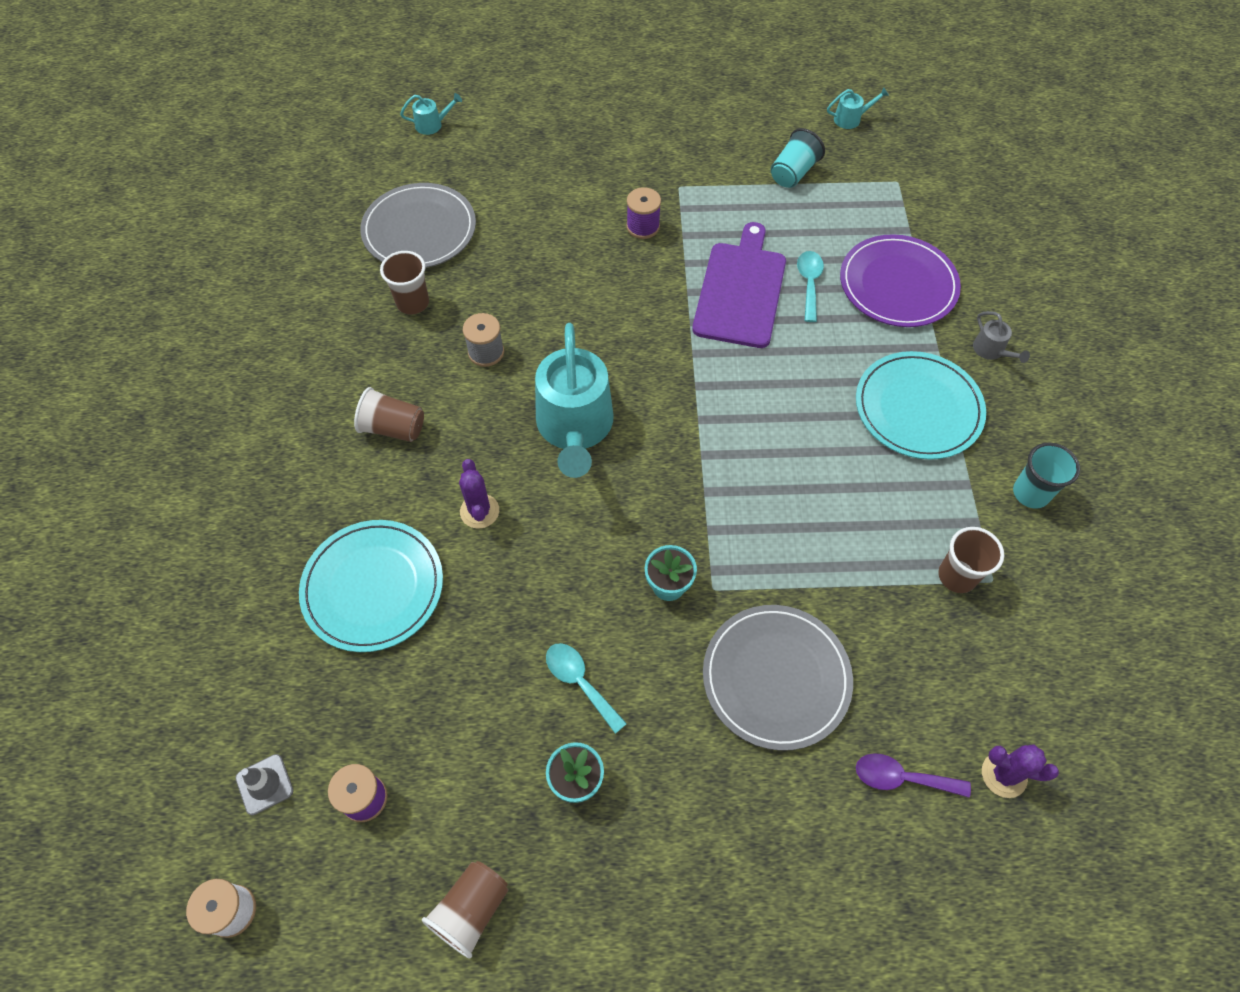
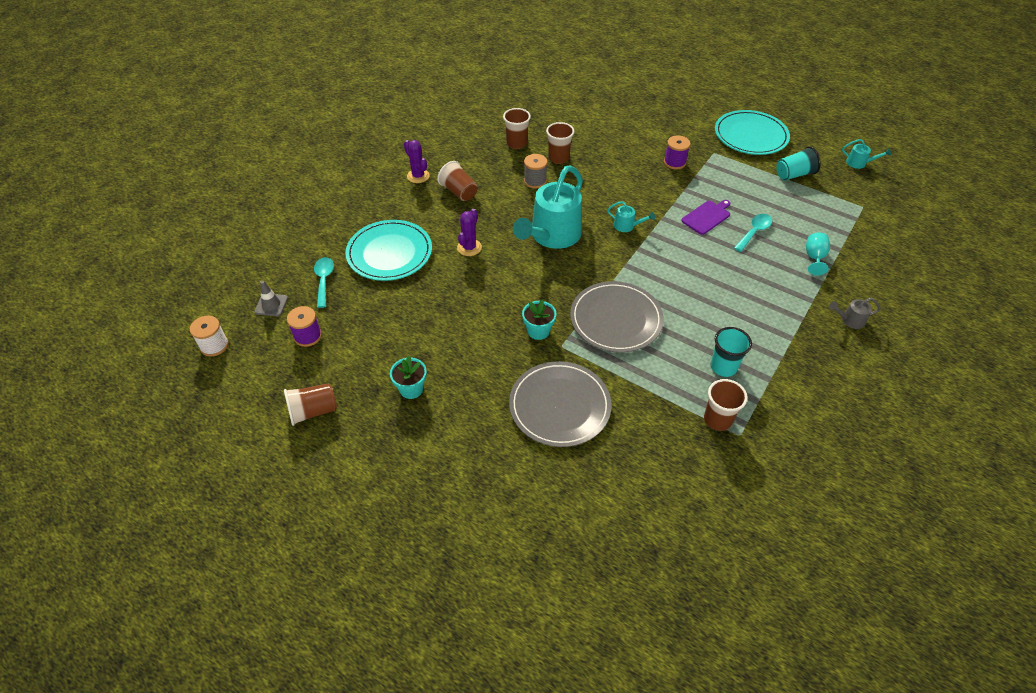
camera: 35 degrees right, 10 degrees down
(419, 230) = (548, 114): grey plate -> grey plate (616, 319)
(433, 124) = (597, 71): turquoise watering can -> turquoise watering can (627, 226)
(489, 297) = (558, 158): none -> brown cup
(580, 682) = (452, 347): turquoise spoon -> turquoise spoon (324, 280)
(740, 290) = (707, 216): purple cutting board -> purple cutting board, size x0.55
(898, 284) = (814, 258): purple plate -> turquoise goblet
(901, 778) = (590, 496): purple spoon -> none
(918, 408) = (770, 325): turquoise plate -> turquoise plate (750, 135)
(991, 351) = (849, 320): grey watering can -> grey watering can turned 75 degrees clockwise
(1004, 775) = (655, 533): purple cactus -> purple cactus (418, 176)
(1030, 493) = (809, 405): turquoise cup -> turquoise cup (723, 367)

